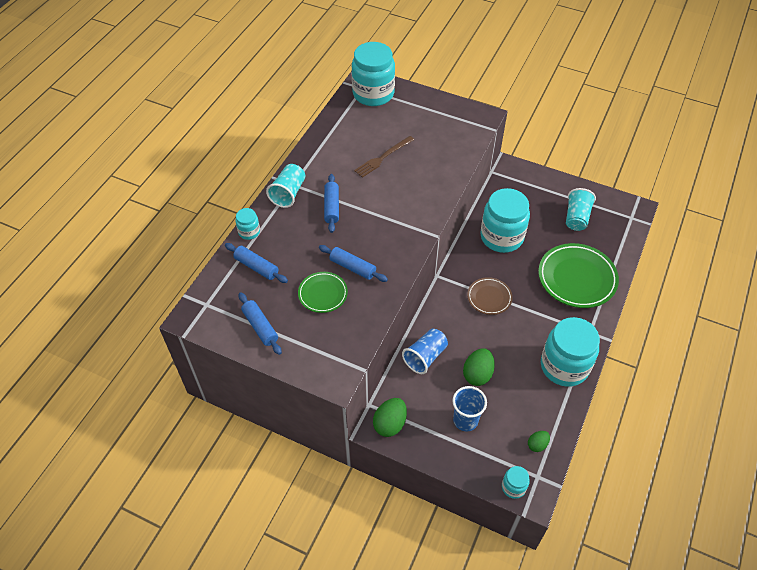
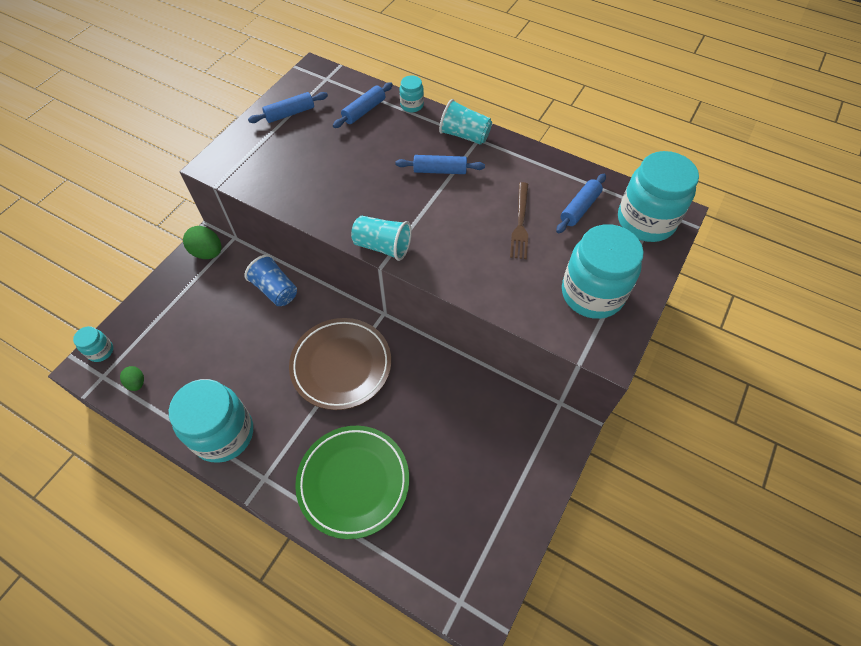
camera: 95 degrees right, 5 degrees up
(323, 294) = (318, 159): green plate -> none
(352, 267) = (347, 184): blue rolling pin -> blue rolling pin (579, 208)
(383, 157) = (520, 223): brown fork -> brown fork turned 135 degrees counterclockwise
(465, 420) = (189, 318): blue cup -> none
(477, 374) = (240, 337): green egg -> none
(489, 297) = (341, 365): brown plate -> brown plate, size x1.79
(501, 237) = (436, 396): turquoise jar -> turquoise jar (592, 294)
(576, 217) = (465, 509): turquoise cup -> turquoise cup (382, 246)

